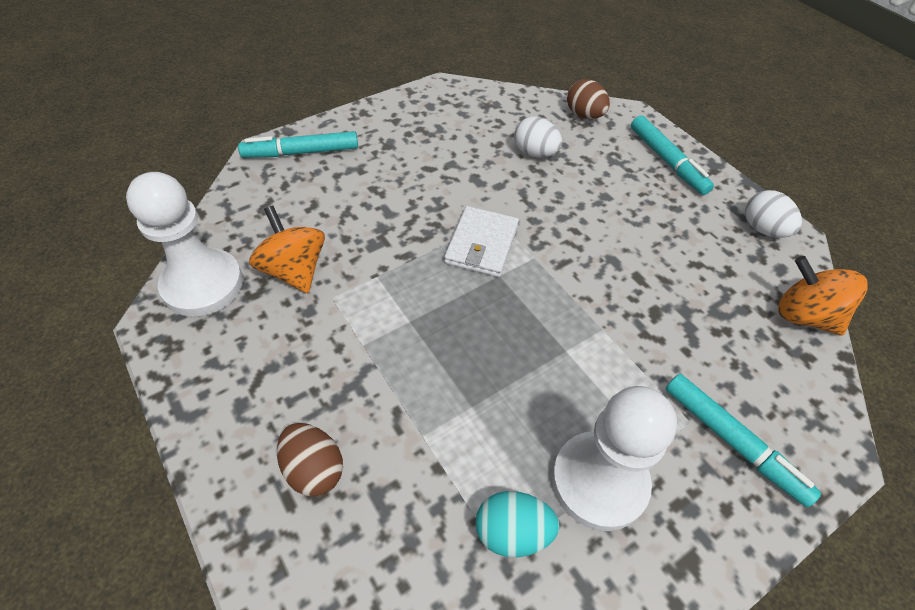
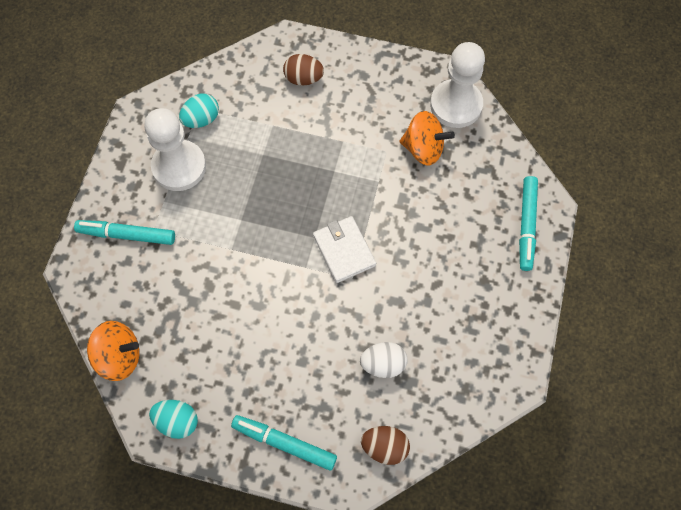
camera: 140 degrees right, 15 degrees up
(301, 152) = (526, 225): turquoise marker -> turquoise marker turned 150 degrees clockwise
(763, 229) = (177, 421): white egg -> turquoise egg

